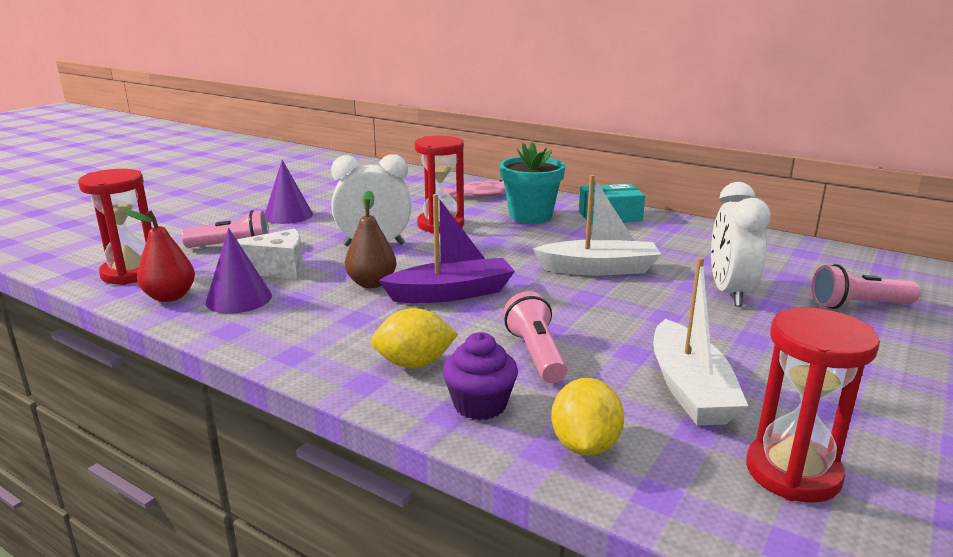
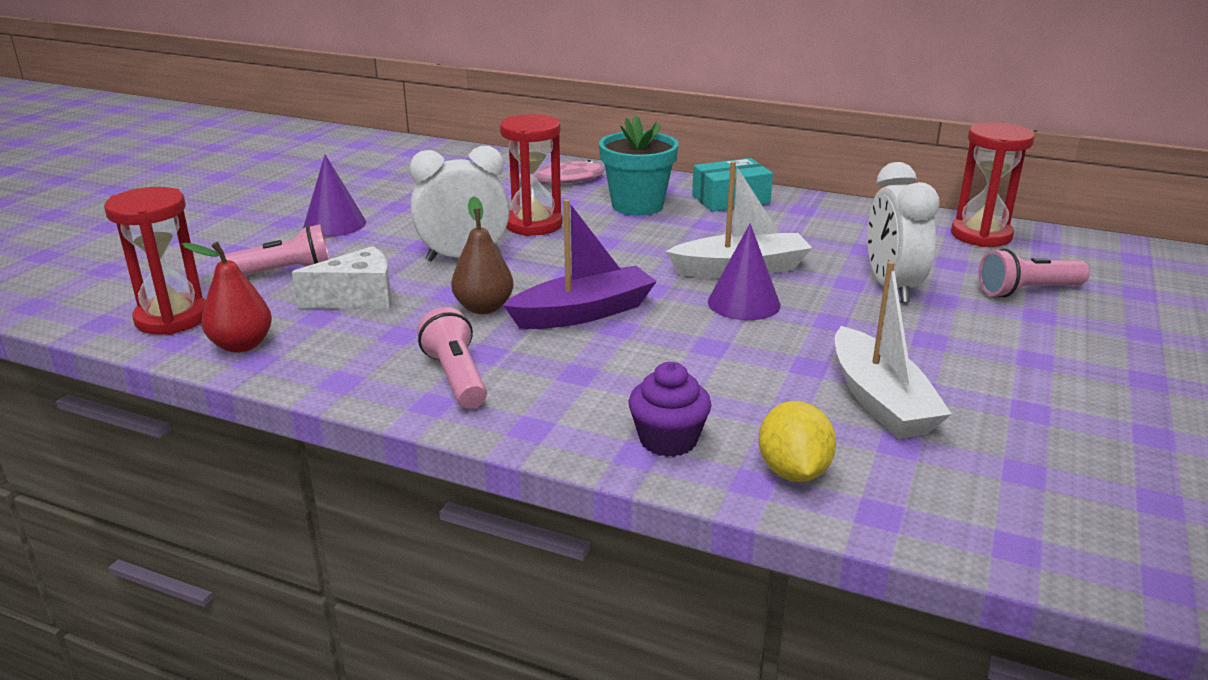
camera: 10 degrees left, 5 degrees up
(239, 299) = (330, 340): purple cone -> purple cone (744, 303)
(414, 364) = (577, 401): yellow lemon -> none
(536, 354) = (707, 377): pink flashlight -> pink flashlight (456, 377)
(792, 473) = (1002, 477): red hourglass -> red hourglass (981, 235)

